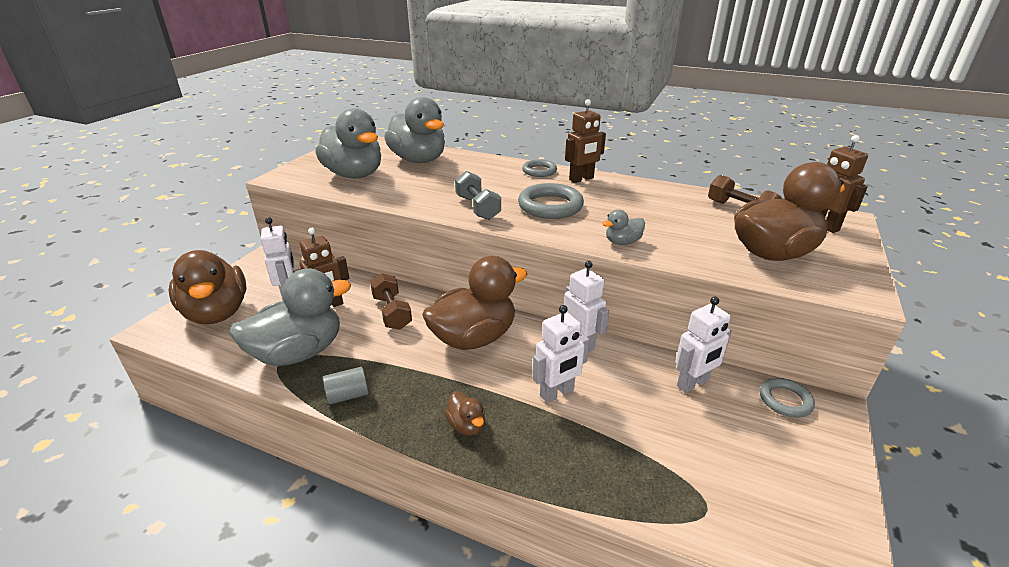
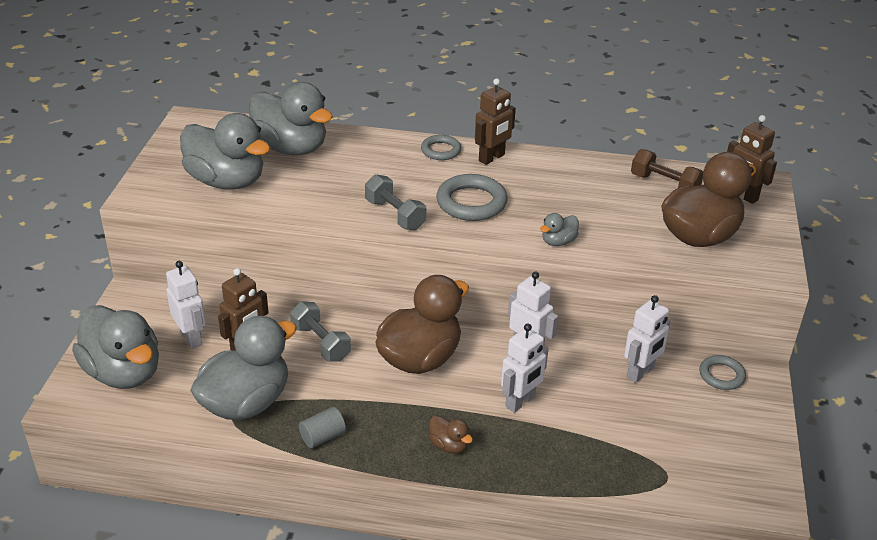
camera: 15 degrees left, 5 degrees up
(217, 313) = (124, 373): brown duck -> grey duck
(392, 312) = (320, 343): brown dumbbell -> grey dumbbell

